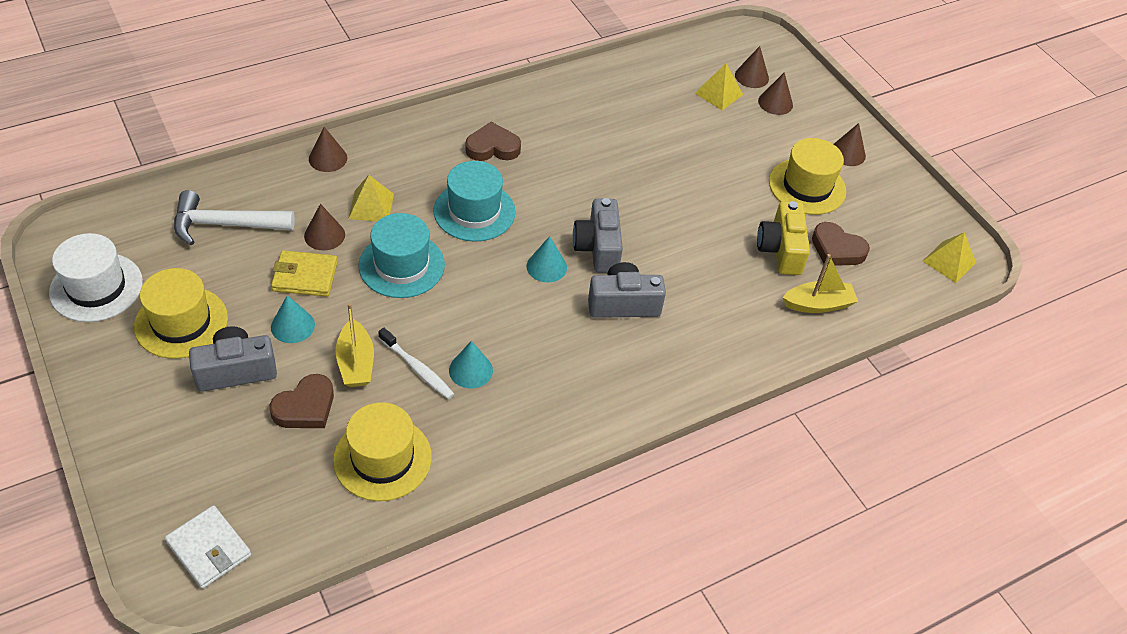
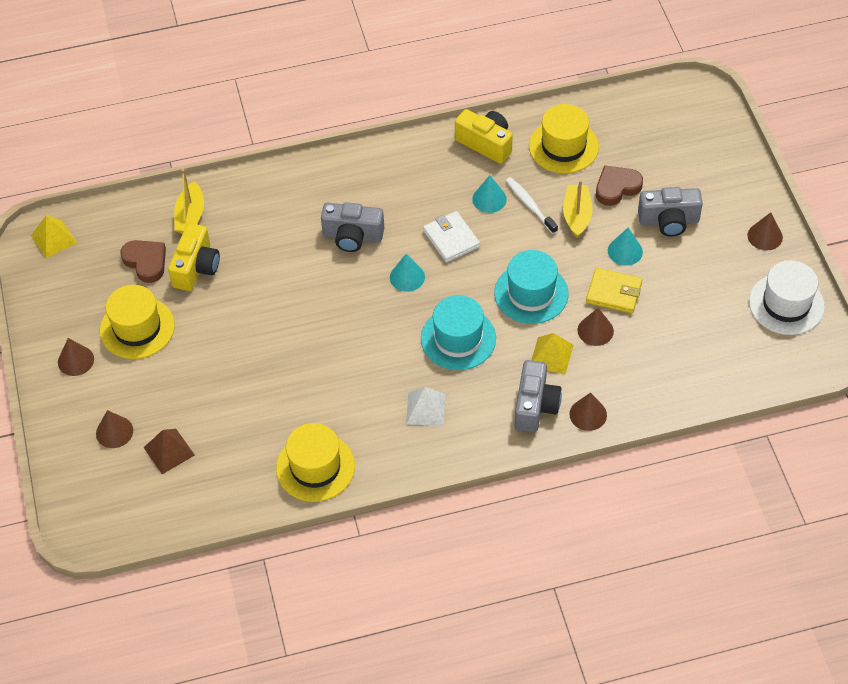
camera: 160 degrees left, 5 degrees up
(181, 322) = (713, 265): yellow hat -> yellow hat (315, 467)
(209, 549) = (682, 107): white wallet -> white wallet (451, 239)
(225, 224) = (683, 352): white hammer -> none
(490, 447) = (486, 143): none -> yellow camera
(492, 147) = (425, 409): brown heart -> white pyramid
(598, 248) = (357, 289): grey camera -> grey camera (535, 406)
(718, 94) = (169, 451): yellow pyramid -> brown pyramid
(751, 76) = (121, 471): brown cone -> brown cone (765, 236)
(818, 304) = (190, 216): yellow boat -> yellow boat turned 90 degrees counterclockwise

